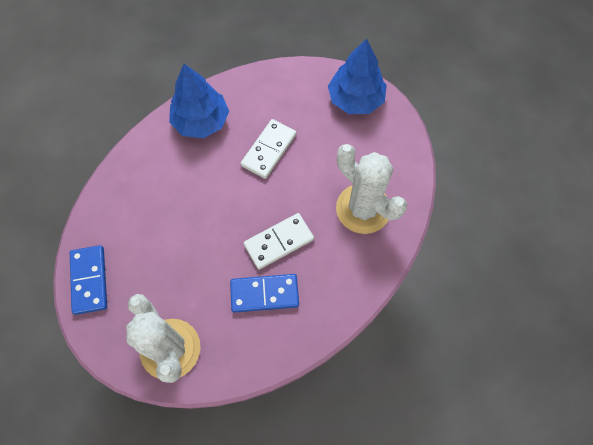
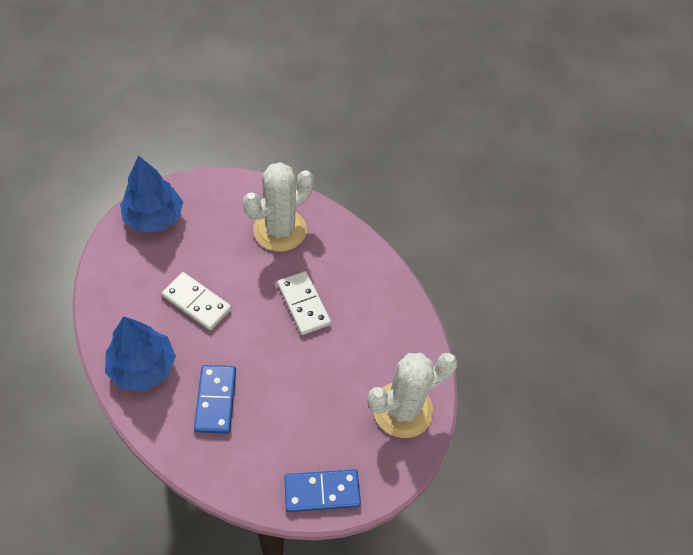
camera: 90 degrees left, 10 degrees down
(264, 294) = (355, 322): blue domino -> blue domino (216, 400)

